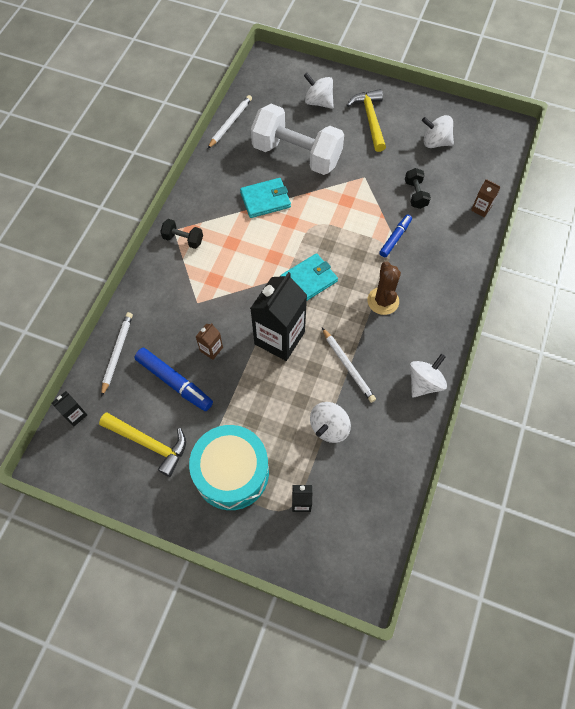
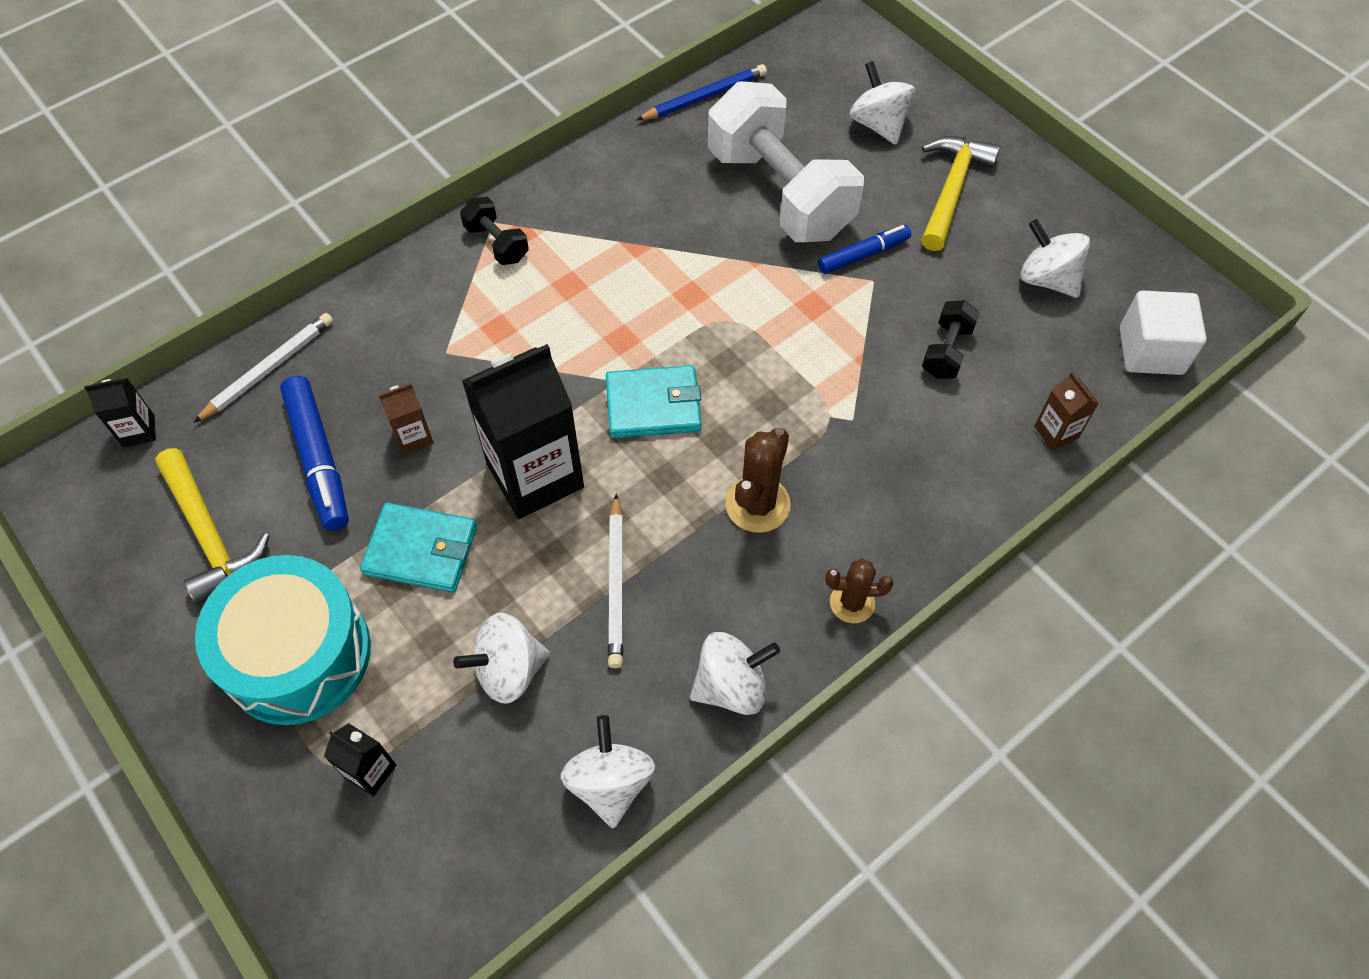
camera: 30 degrees right, 5 degrees down
(230, 123) = (704, 96): white pencil -> blue pencil
(265, 199) = (674, 241): turquoise wallet -> turquoise wallet (421, 550)
(395, 238) = (855, 408): blue marker -> blue marker (863, 255)
(403, 449) = (610, 783): none -> white spinning top
(448, 322) = (852, 603): none -> brown cactus
(495, 155) = (1150, 351): none -> white cube

